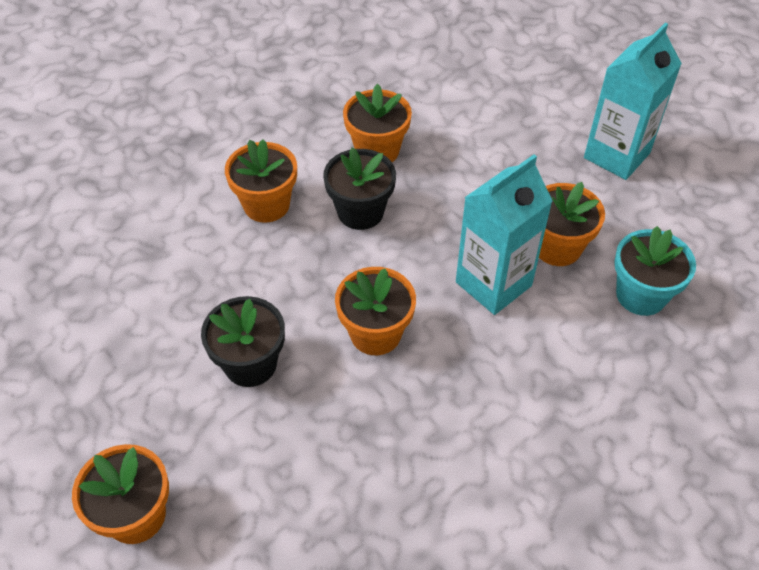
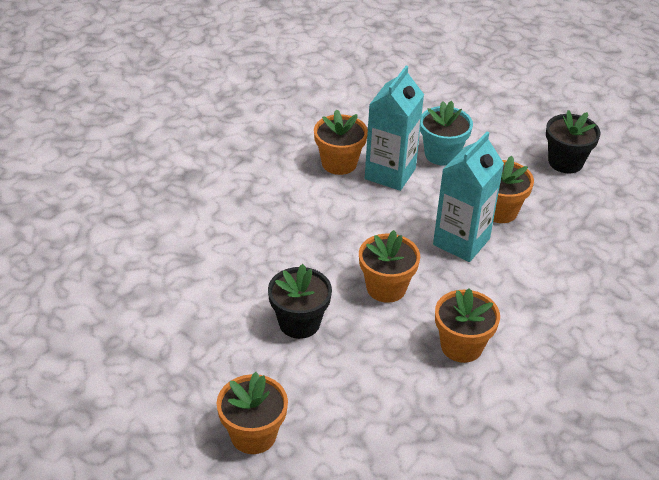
camera: 15 degrees left, 10 degrees down
(266, 205) = (267, 213): orange flower pot -> orange flower pot (461, 346)
(360, 212) = (343, 208): black flower pot -> black flower pot (565, 162)
(616, 155) = (521, 143): turquoise carton -> turquoise carton (390, 174)
(641, 295) = (569, 233): turquoise flower pot -> turquoise flower pot (442, 154)

